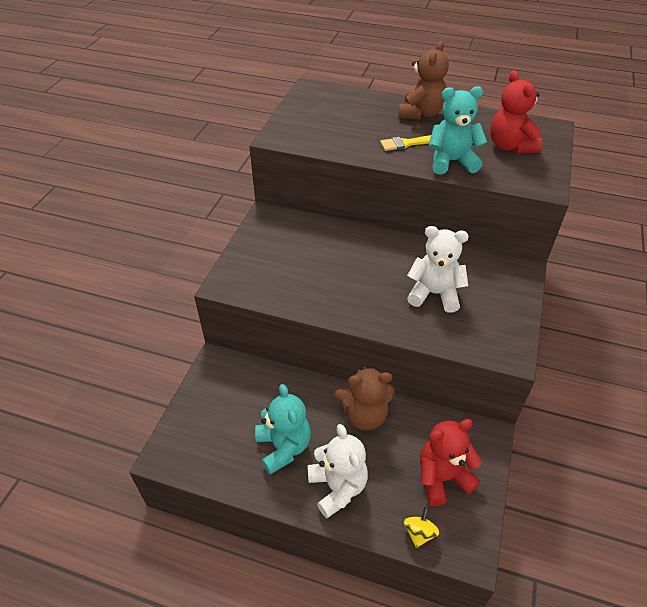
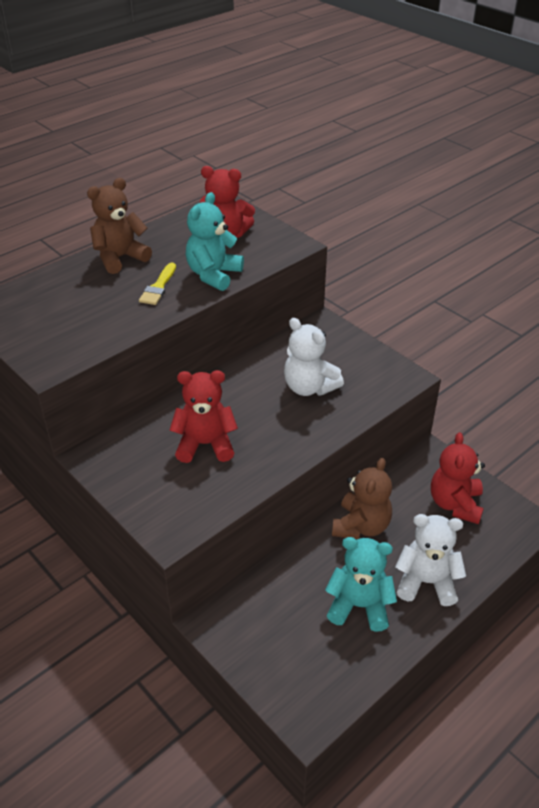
camera: 60 degrees left, 5 degrees down
(321, 263) = (205, 444): none -> red teddy bear
(419, 533) = (498, 545): yellow spinning top -> none
(421, 113) = (120, 258): brown teddy bear -> brown teddy bear turned 90 degrees counterclockwise
(434, 294) = (309, 387): white teddy bear -> white teddy bear turned 90 degrees counterclockwise

